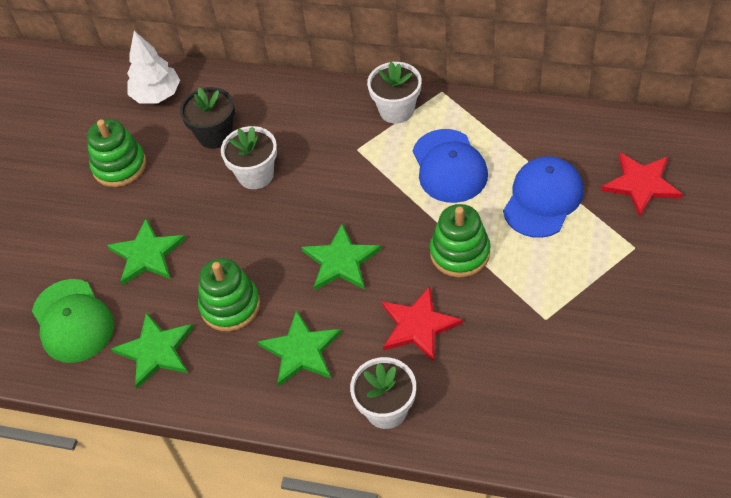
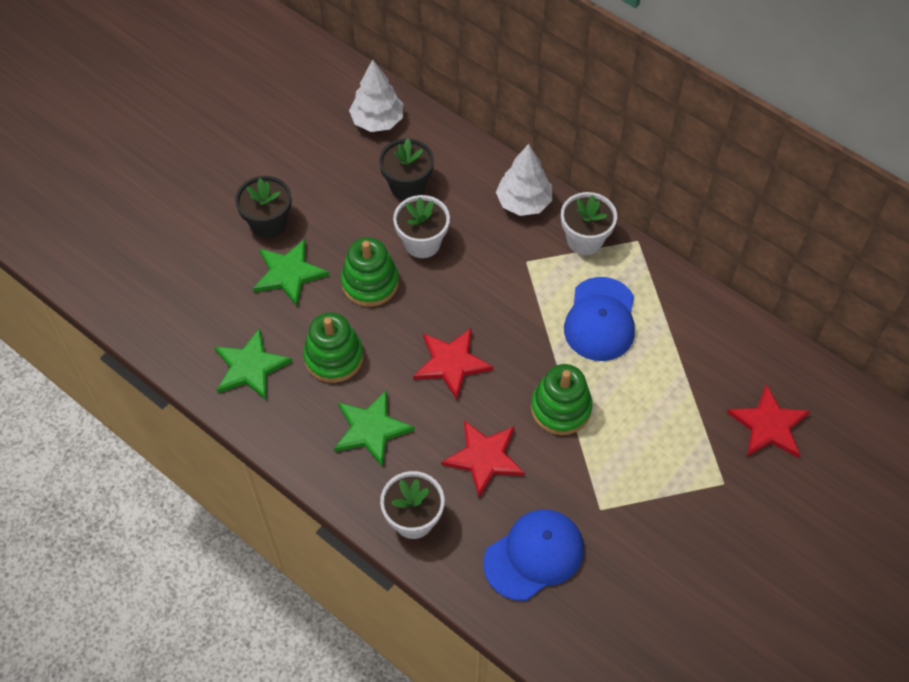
camera: 20 degrees right, 5 degrees up
(73, 321) = (196, 305): green cap -> none
(103, 221) = (268, 223): none -> black flower pot
(119, 166) = (309, 176): green stacking toy -> green stacking toy (370, 282)
(326, 104) = (524, 202): none -> white tree
(341, 261) = (451, 363): green star -> red star
(543, 199) = (667, 394): blue cap -> blue cap (534, 555)

